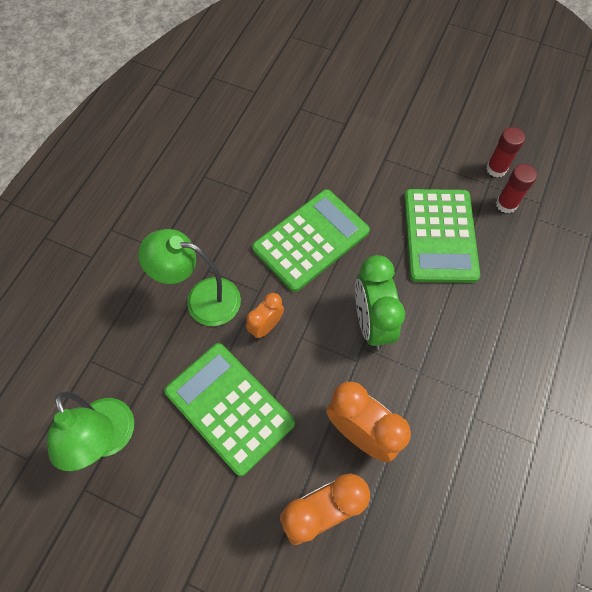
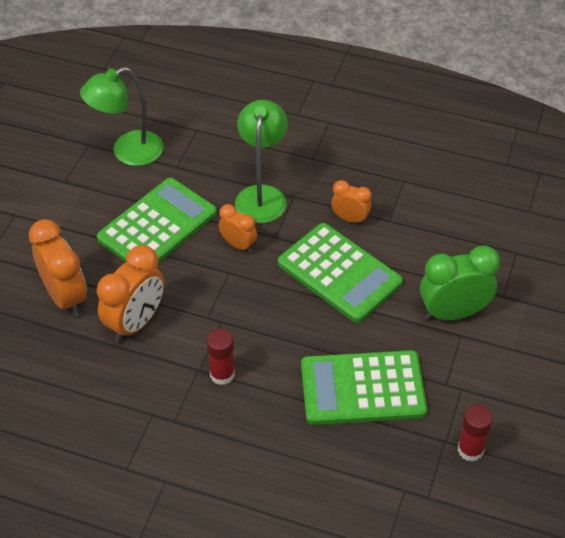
camera: 85 degrees right, 15 degrees down
(245, 224) = (350, 219): none -> orange clock
(372, 322) = (249, 328): green clock -> green clock (453, 313)
(506, 204) = (418, 458): red glue stick -> red glue stick (222, 374)

